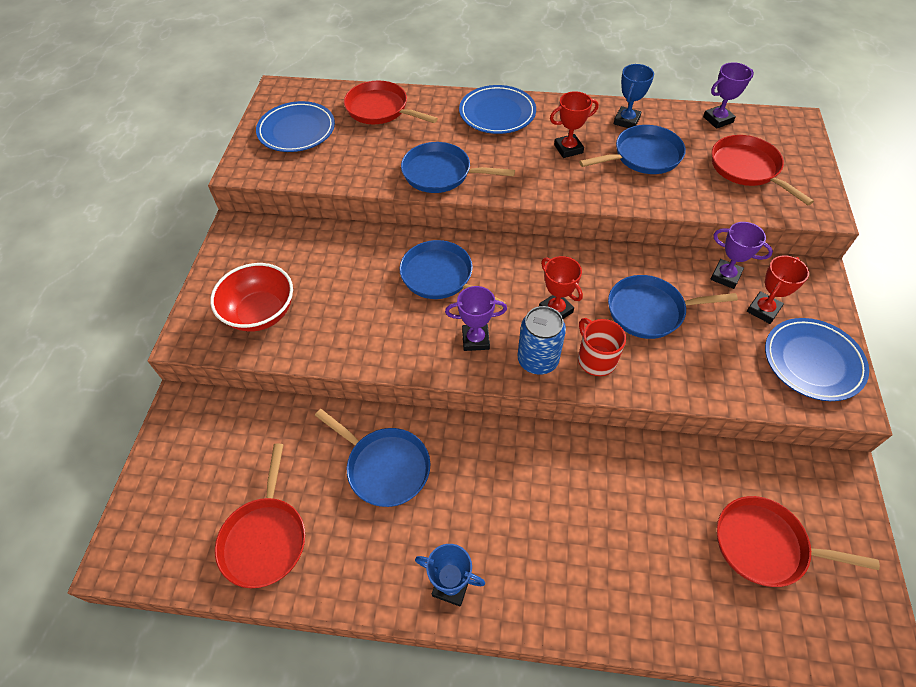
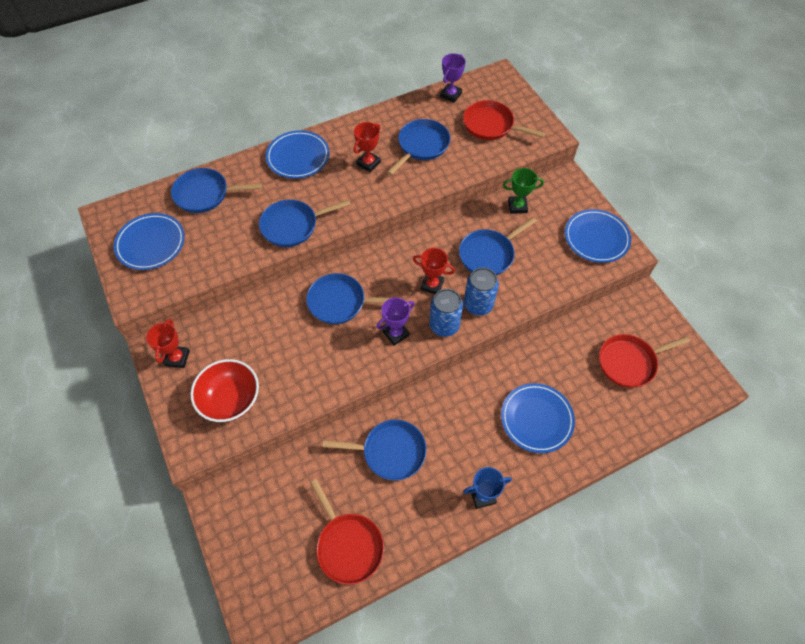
camera: 35 degrees left, 5 degrees up
(380, 109) = (205, 194): red pan -> blue pan
(584, 538) = (536, 419): none -> blue plate
(596, 359) = (478, 304): red mug -> blue can
(626, 121) = (392, 122): blue trophy -> none
(725, 276) = (517, 206): purple trophy -> green trophy
(763, 310) = (551, 218): red trophy -> red trophy (177, 358)

